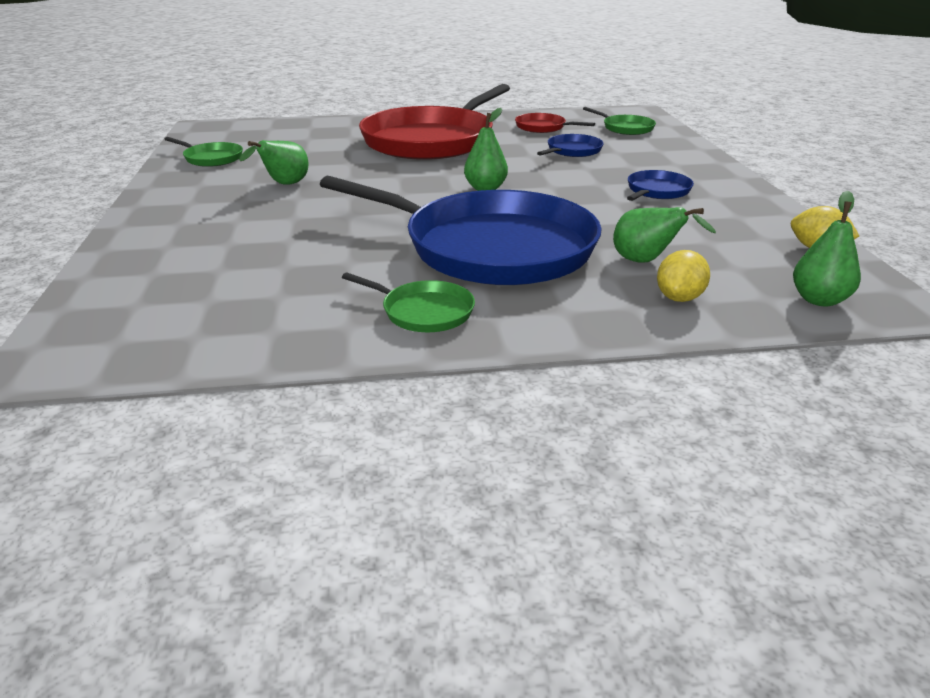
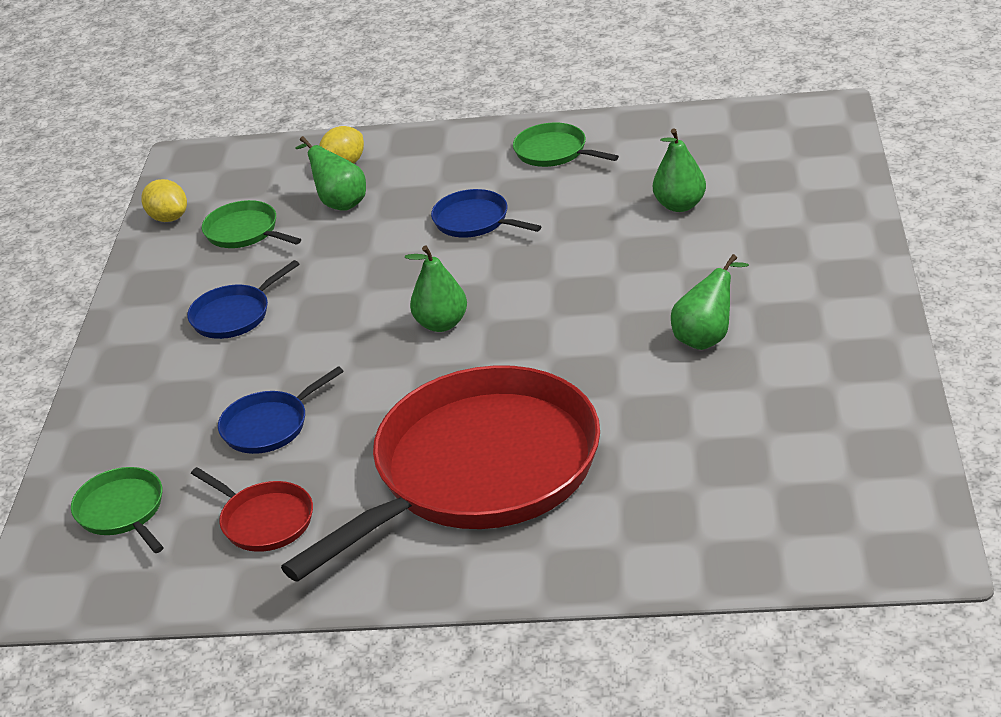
camera: 165 degrees left, 5 degrees up
(211, 158) = (842, 416): green pan -> green pan (245, 232)
(490, 247) = (475, 221): blue pan -> blue pan, size x0.41
(819, 300) = (237, 163): green pear -> green pear (680, 205)

